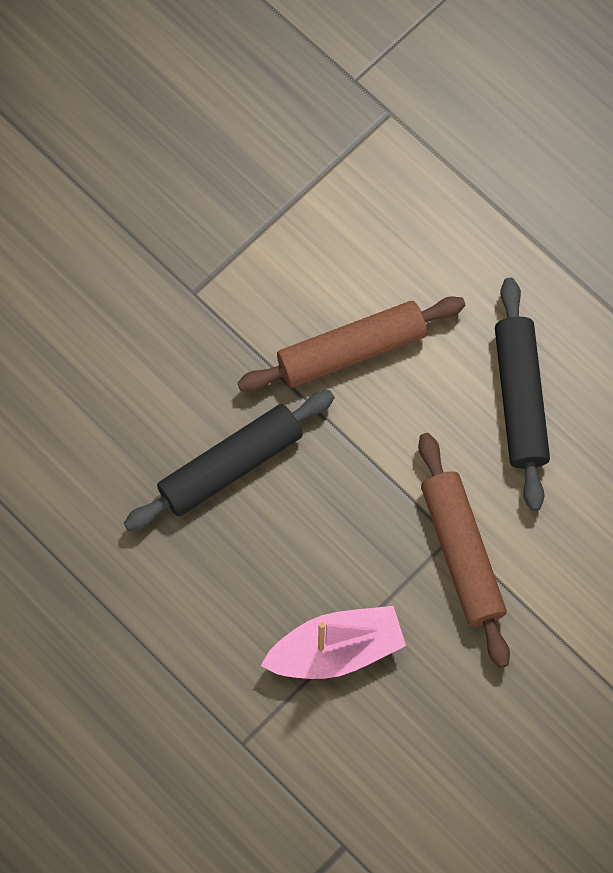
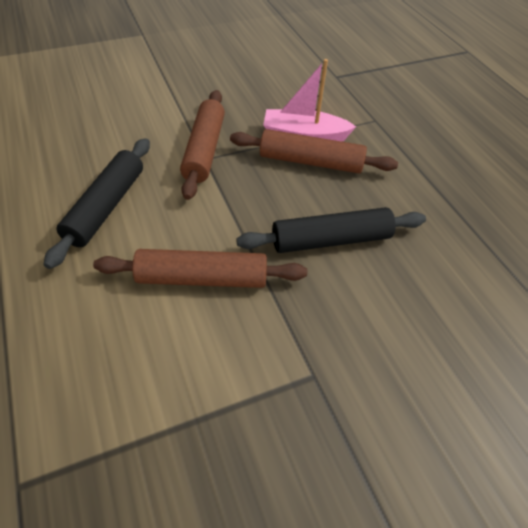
camera: 160 degrees left, 20 degrees down
(305, 596) = (311, 162): none -> brown rolling pin

